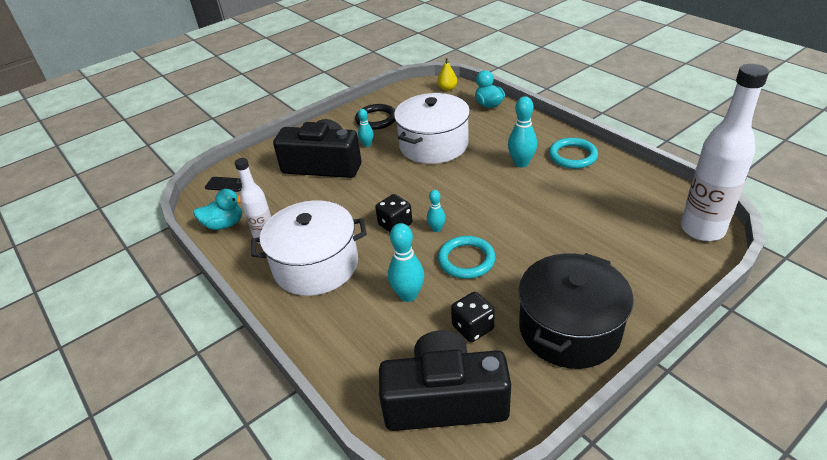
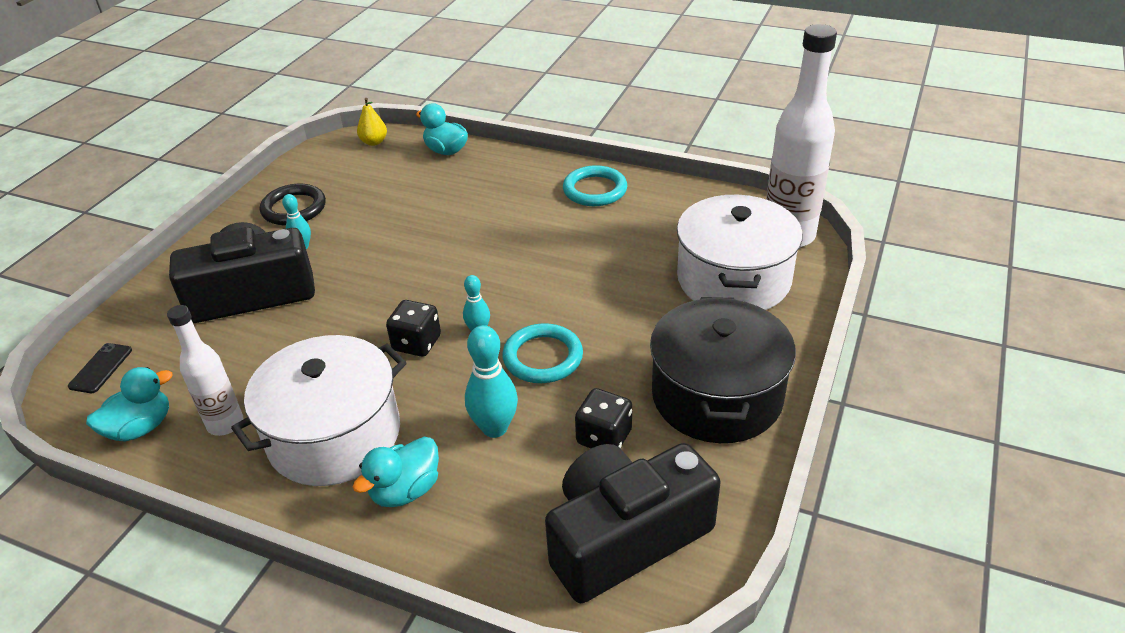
camera: 30 degrees left, 0 degrees up
(226, 184) = (101, 368): black phone -> black phone turned 60 degrees counterclockwise
(334, 314) = (405, 490): none -> turquoise duck
(433, 145) = (403, 222): white pot -> white pot (733, 279)
(521, 163) = (537, 215): turquoise bowling pin -> none

